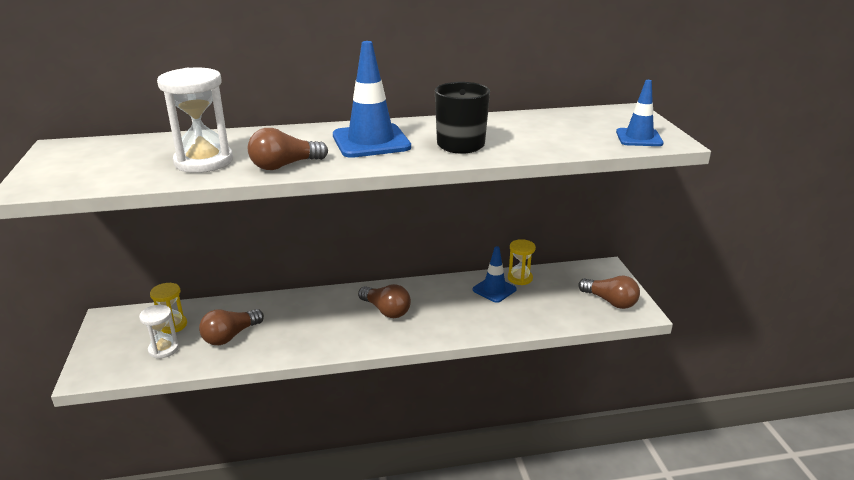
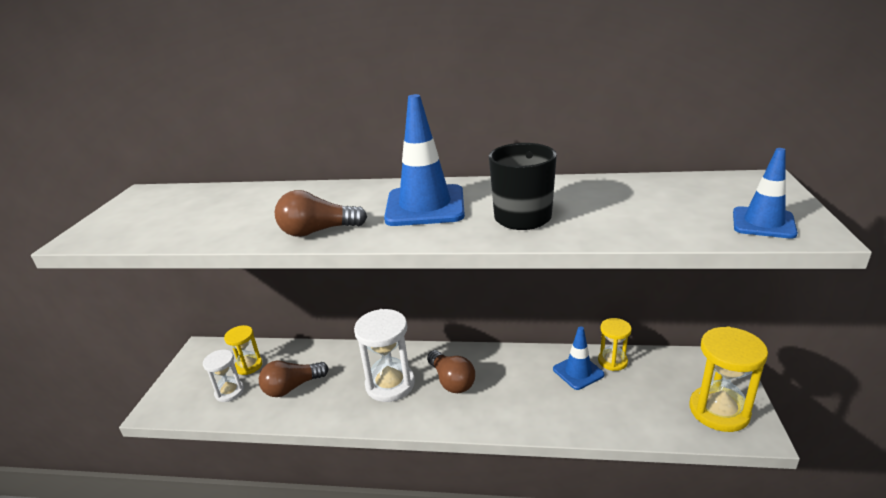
camera: 20 degrees right, 0 degrees up
(204, 161) = (246, 220): white hourglass -> white hourglass (390, 384)
(610, 301) = (719, 411): brown light bulb -> yellow hourglass

